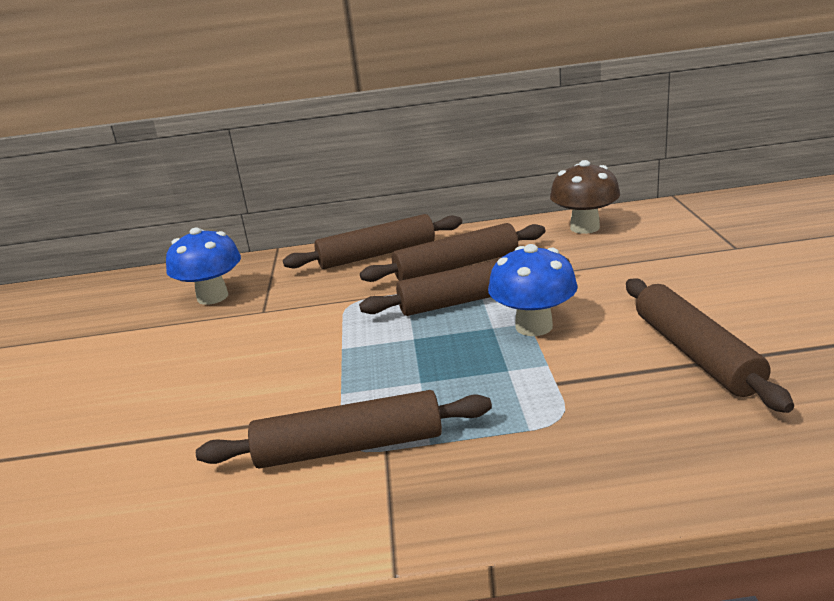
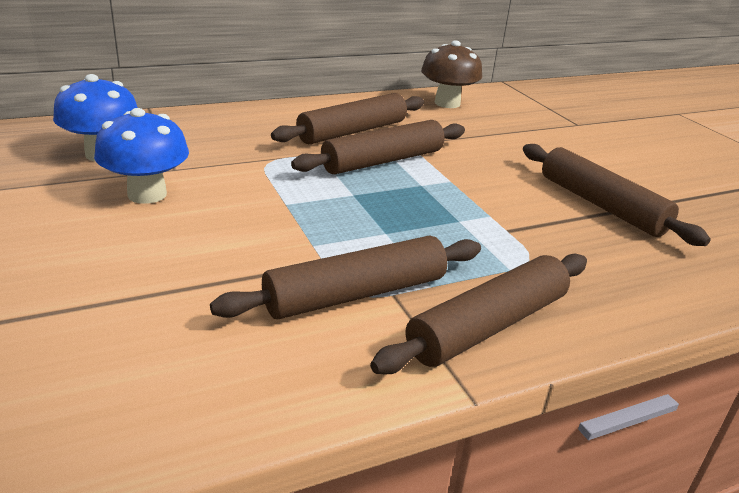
camera: 25 degrees left, 5 degrees up
(377, 255) = (265, 118): brown rolling pin -> brown rolling pin (488, 326)
(534, 326) = (457, 184): blue mushroom -> blue mushroom (147, 194)

